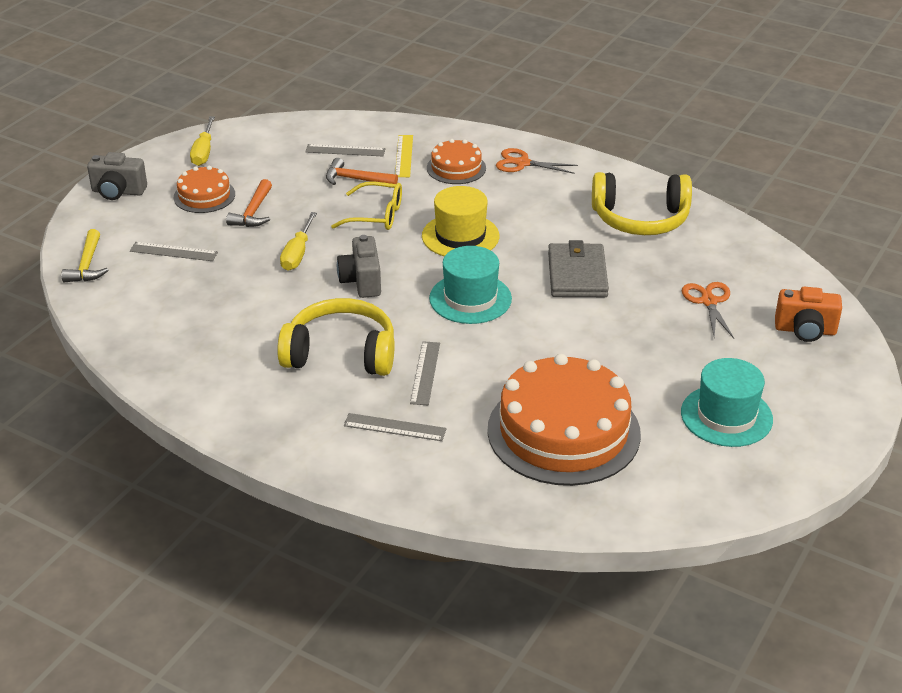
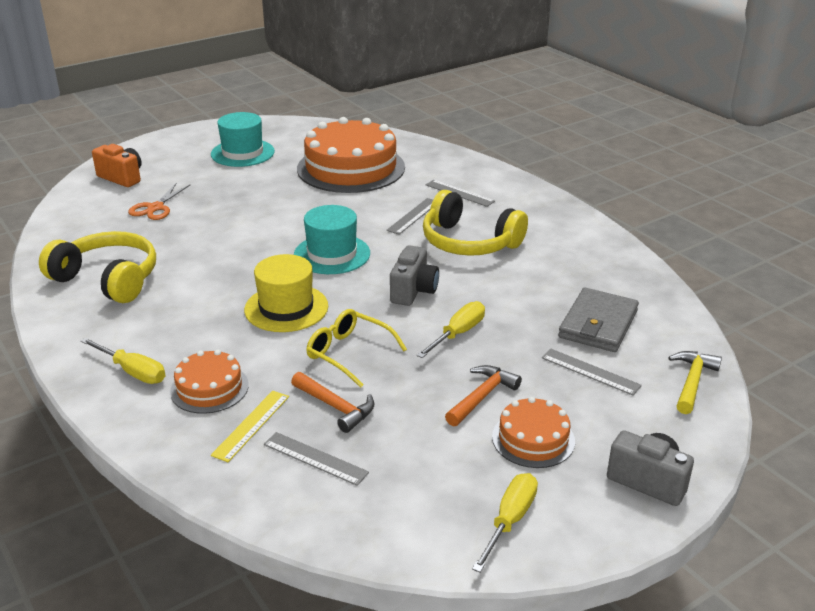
camera: 155 degrees left, 5 degrees down
(522, 163) = (133, 372): orange scissors -> yellow screwdriver
(577, 274) = (225, 249): grey wallet -> grey wallet (598, 324)

